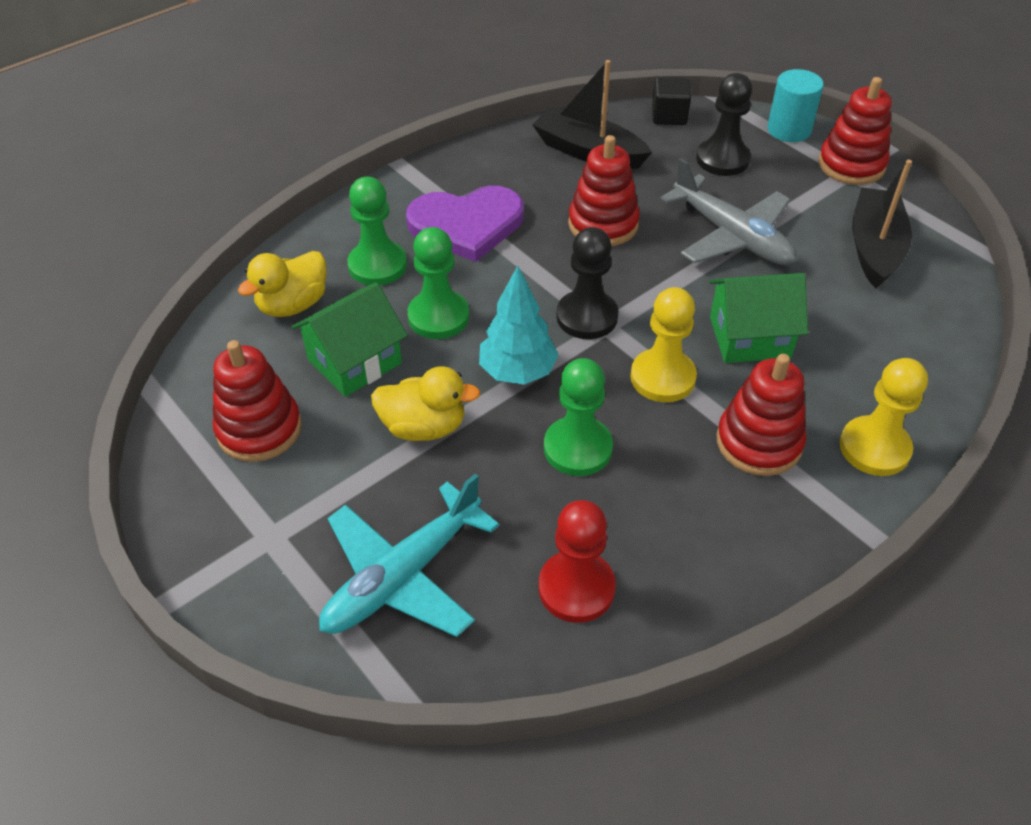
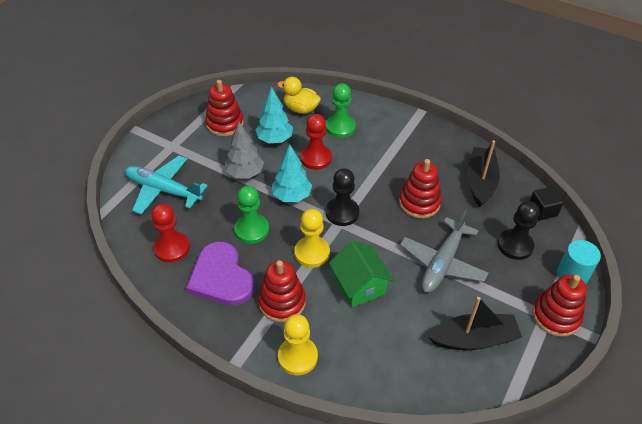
camera: 70 degrees right, 0 degrees up
(354, 361) = (275, 139): green house -> turquoise tree
(424, 427) = (245, 173): yellow duck -> grey tree
(438, 317) = (316, 158): green pawn -> red pawn
(466, 224) = (387, 149): purple heart -> purple heart (221, 277)

